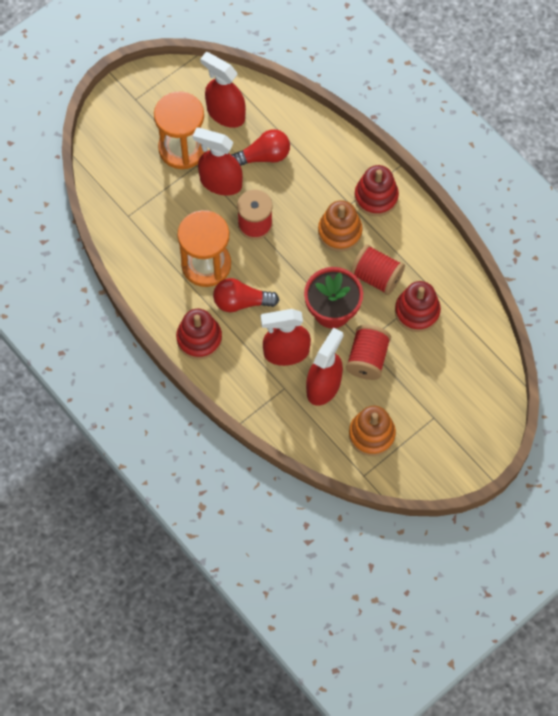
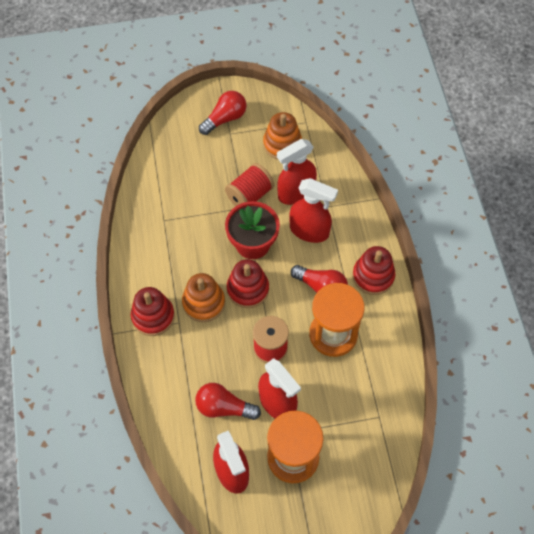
camera: 150 degrees left, 5 degrees down
(376, 277) = (200, 251): red spool -> none
(417, 311) = (188, 209): red stacking toy -> red stacking toy (248, 289)
(450, 432) = (225, 119): none -> red light bulb

